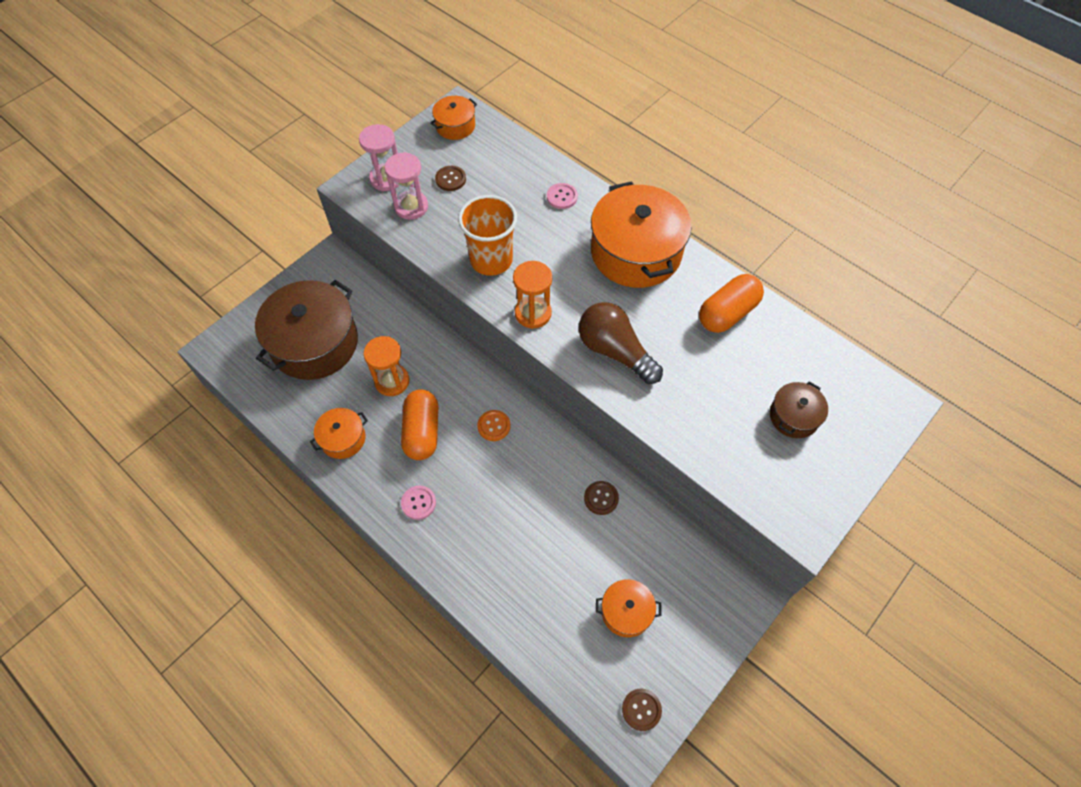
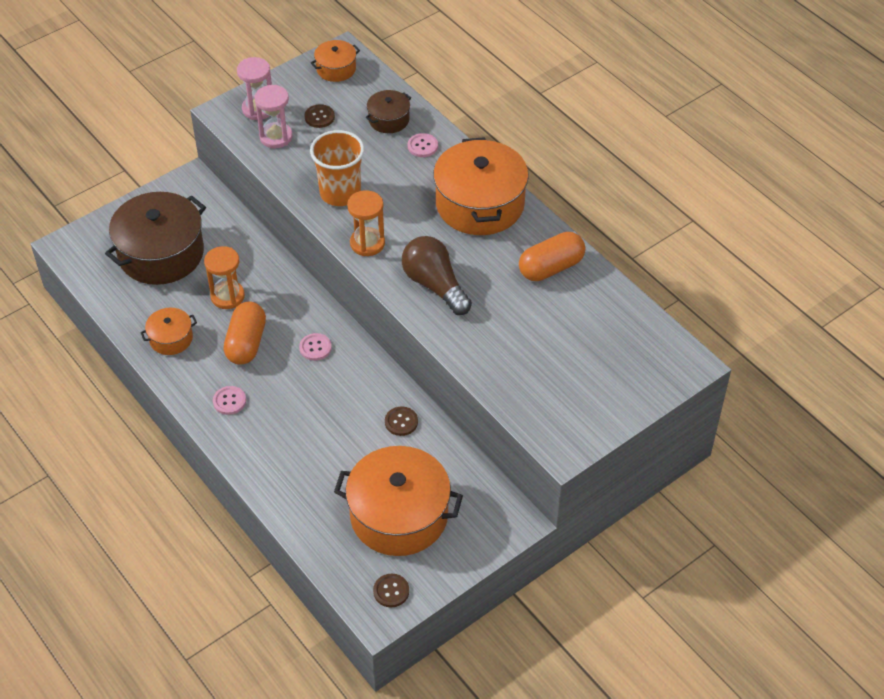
camera: 10 degrees right, 10 degrees down
(494, 426) = (315, 348): orange button -> pink button
(626, 612) = (399, 515): orange pot -> orange pot, size x2.06
(794, 416) = (584, 360): brown pot -> brown pot (389, 119)

